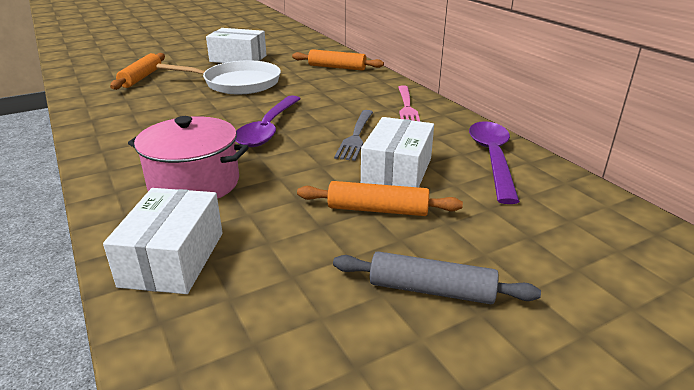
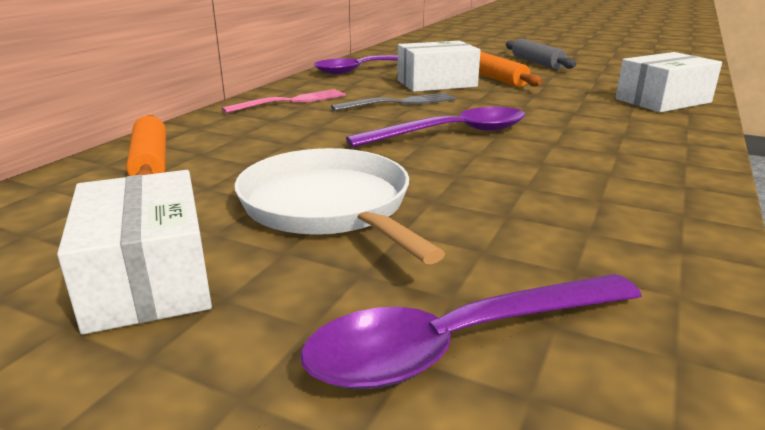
camera: 125 degrees left, 5 degrees down
(141, 78) = (457, 344): orange rolling pin -> purple spoon
(194, 183) = (601, 124): pink pot -> none

